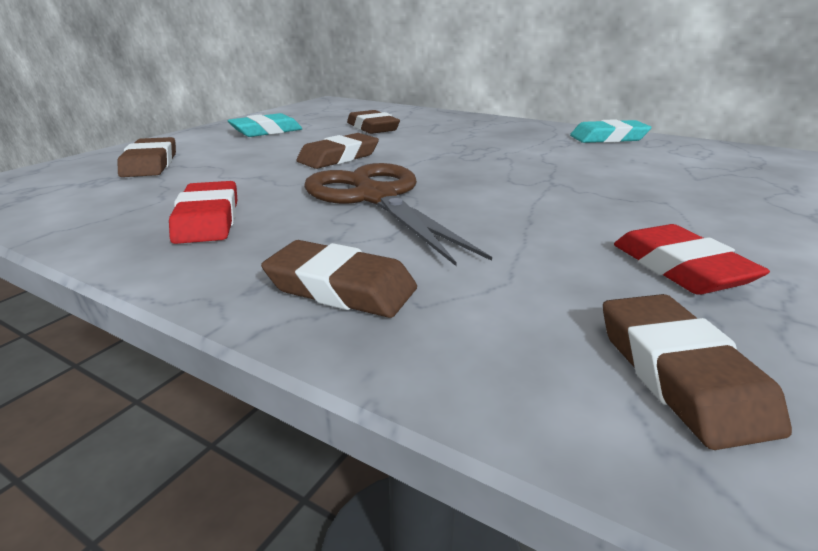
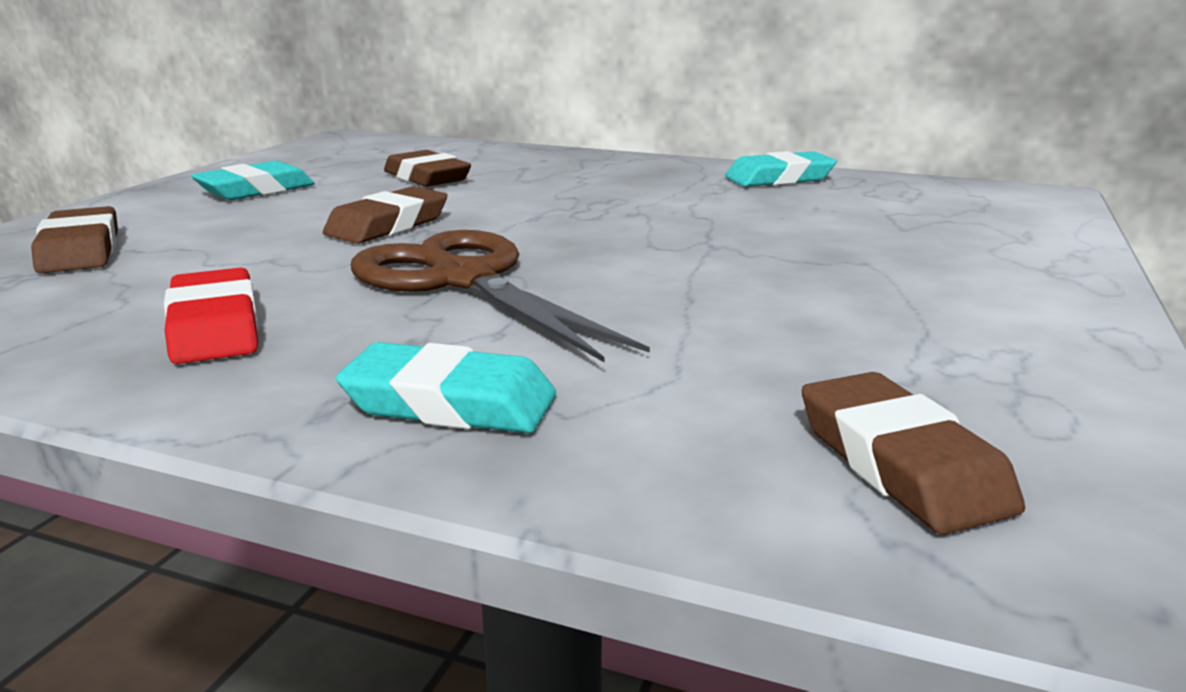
camera: 10 degrees left, 5 degrees down
(341, 288) = (450, 403): brown eraser -> turquoise eraser
(680, 268) = (891, 344): red eraser -> none

